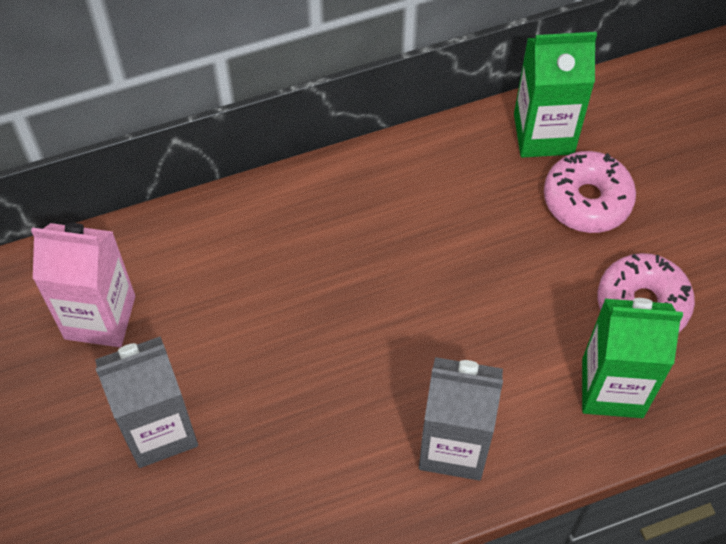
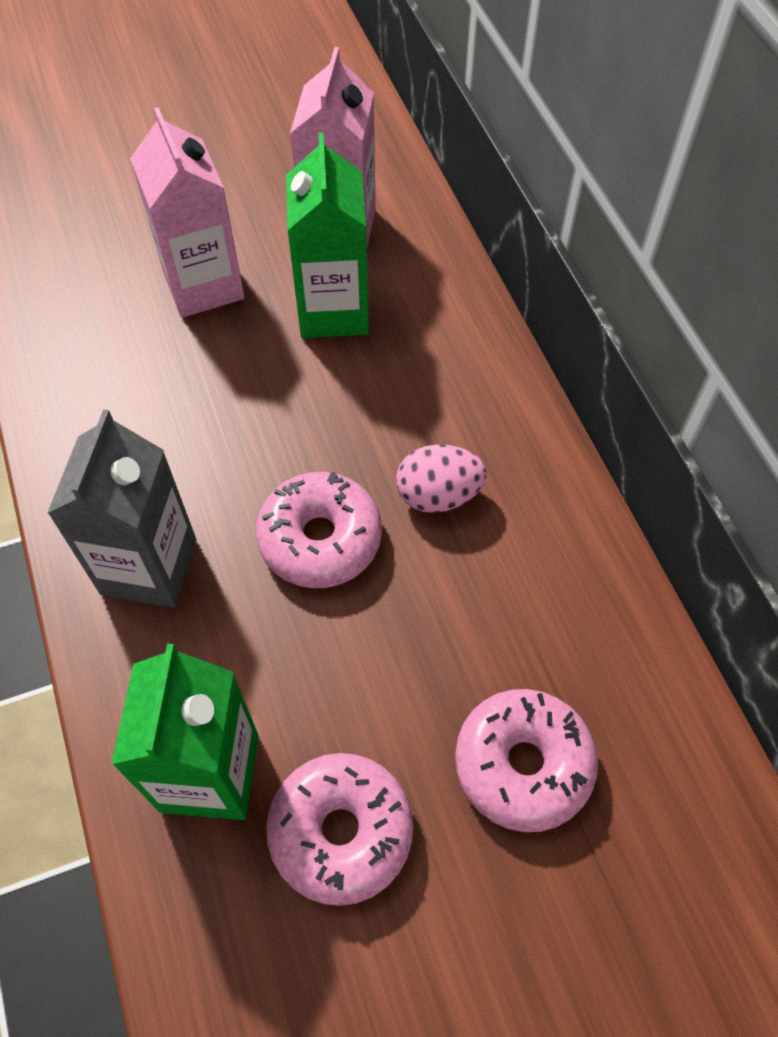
camera: 90 degrees right, 0 degrees up
(159, 430) = (203, 285): grey carton -> pink carton
(385, 243) = (438, 495): none -> pink egg
(425, 323) = (320, 539): none -> pink donut
(543, 134) = (639, 708): green carton -> green carton (333, 311)

